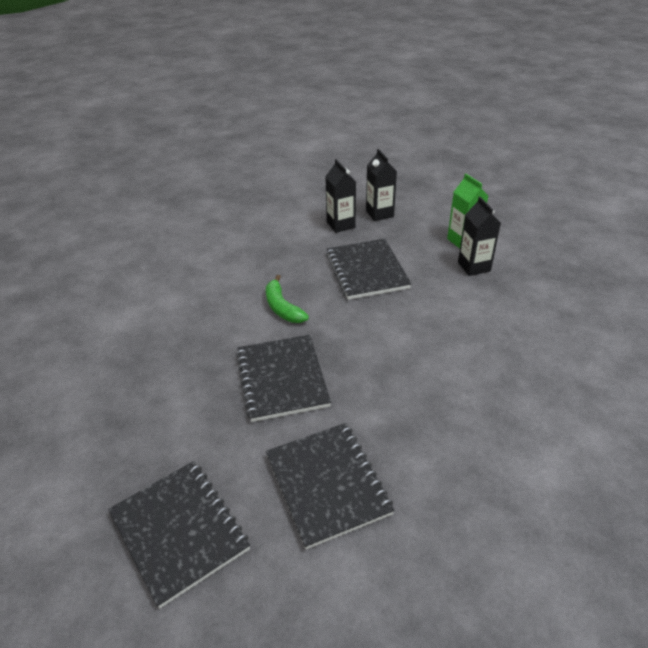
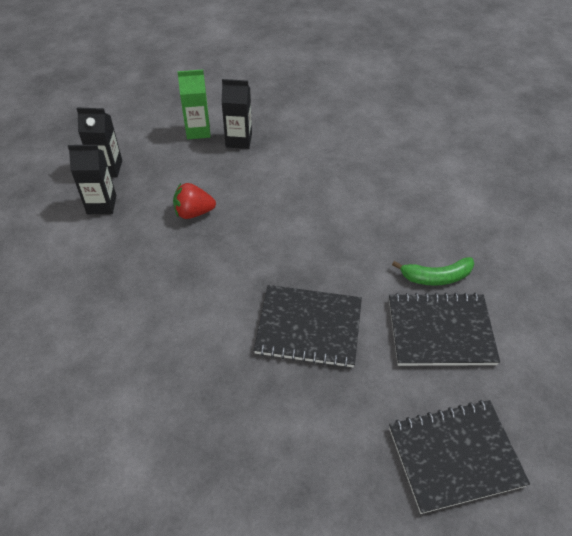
camera: 70 degrees left, 10 degrees up
(282, 307) = (206, 297): green banana -> green banana (436, 277)
(366, 271) = (193, 212): black notebook -> red strawberry

